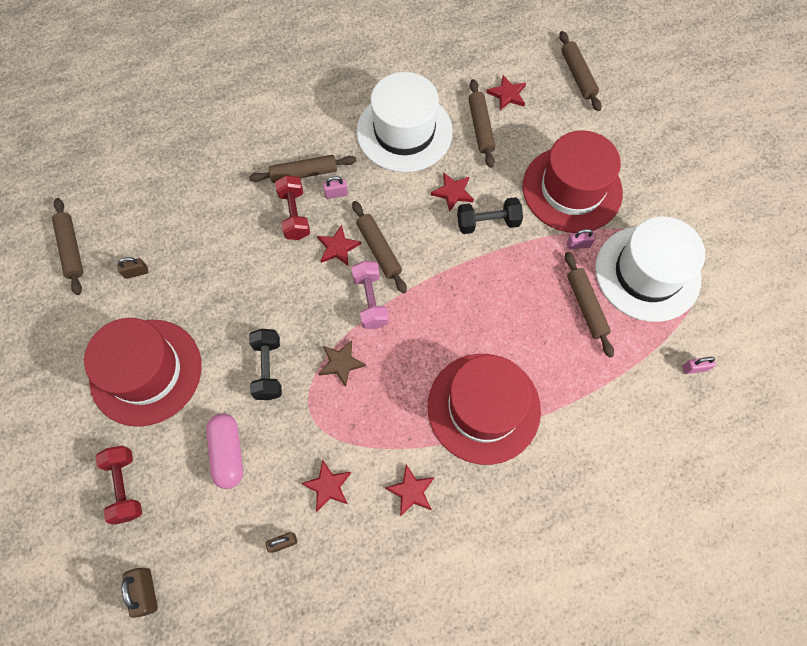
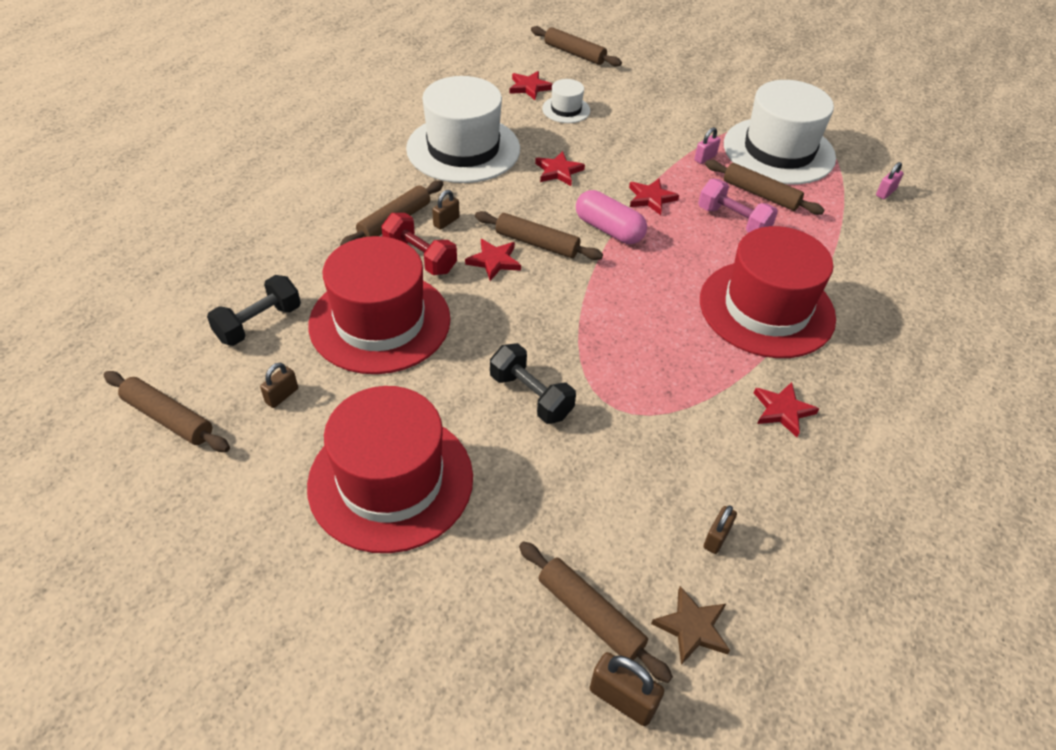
camera: 40 degrees left, 20 degrees down
(125, 486) = (482, 610): red dumbbell -> none
(228, 453) = (569, 496): pink capsule -> pink capsule (609, 229)
(328, 486) = (703, 457): red star -> red star (651, 198)
(336, 194) = (446, 222): pink padlock -> brown padlock
(341, 363) = (600, 349): brown star -> brown star (692, 627)
(370, 300) = (573, 285): pink dumbbell -> pink dumbbell (733, 221)
(480, 127) = (531, 117): brown rolling pin -> brown rolling pin (590, 615)
(488, 223) = (614, 178): black dumbbell -> black dumbbell (259, 323)
(515, 133) = (566, 109): none -> white hat
(572, 189) = (656, 125): red hat -> red hat (380, 321)

